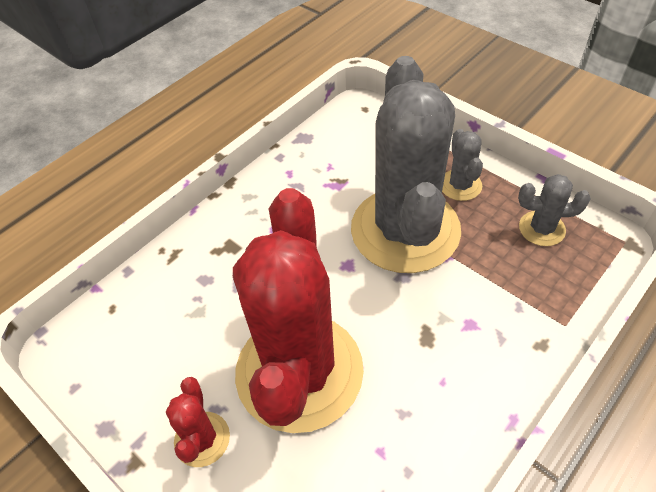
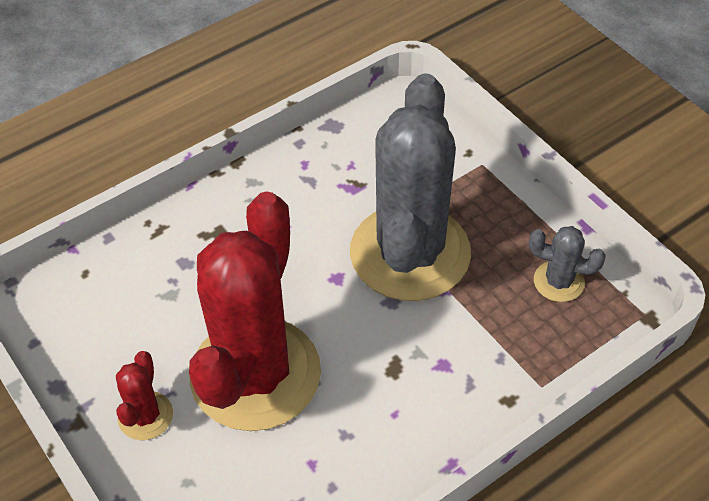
camera: 10 degrees right, 0 degrees up
(460, 185) = (488, 215): grey cactus -> none

